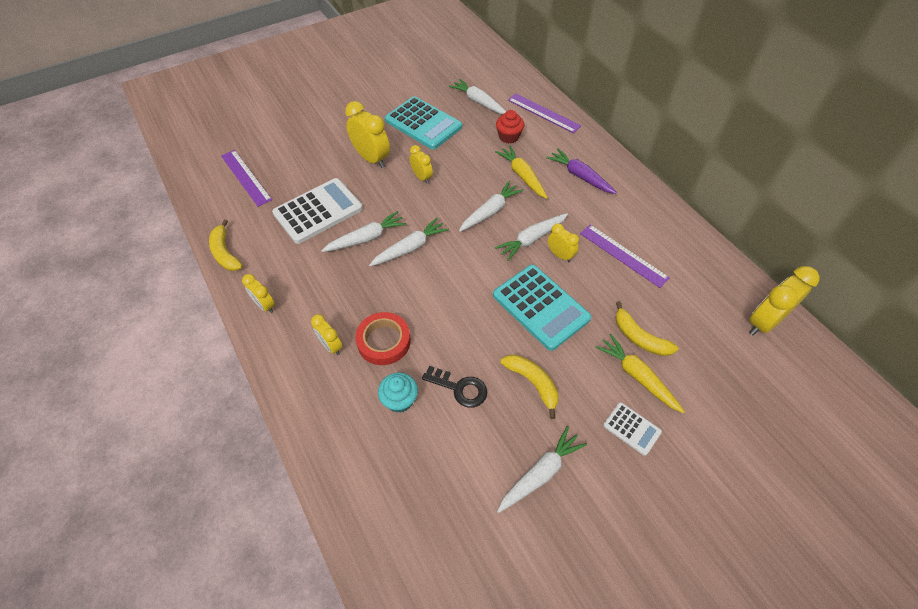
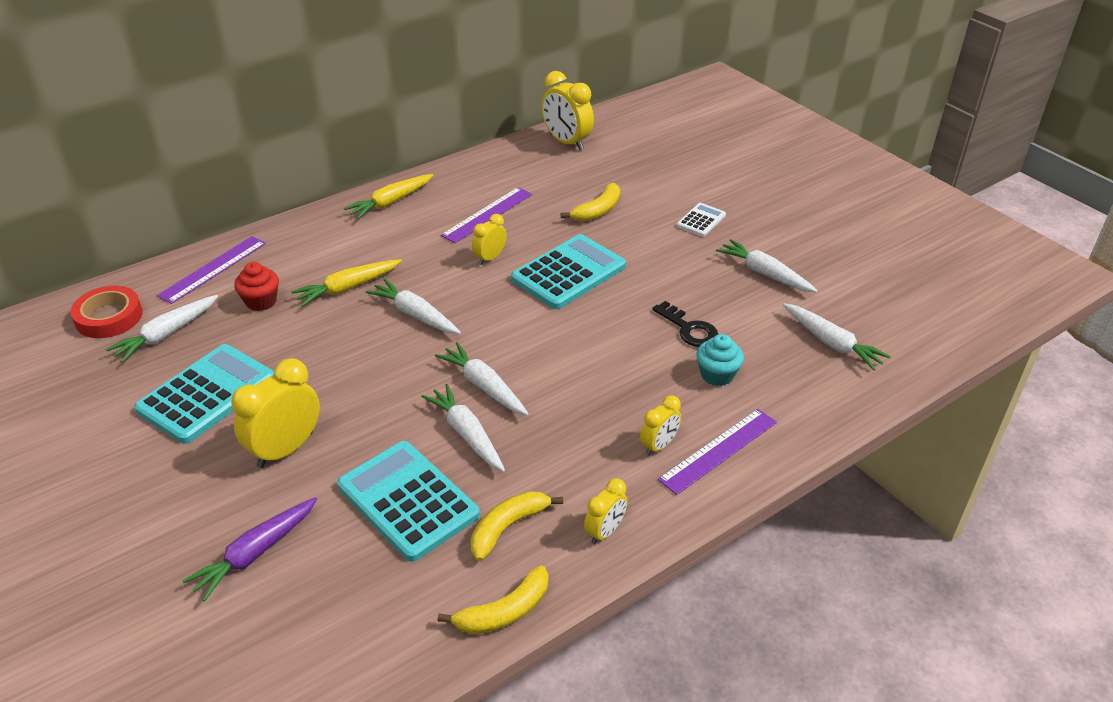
camera: 95 degrees left, 15 degrees down
(246, 177) = (311, 627): purple ruler -> purple ruler (718, 450)
(318, 211) = (408, 500): white calculator -> turquoise calculator
(384, 341) = (641, 396): red tape -> red tape (109, 317)
(422, 177) = (339, 386): yellow clock -> none
(460, 388) = (689, 329): black key -> black key turned 120 degrees clockwise
(531, 239) = (465, 279): white carrot -> white carrot (832, 343)
(532, 383) = (669, 278): yellow banana -> yellow banana (508, 527)
(580, 176) = (353, 240): purple carrot -> purple carrot (255, 553)
(637, 376) = (643, 214): yellow carrot -> yellow carrot (390, 202)

